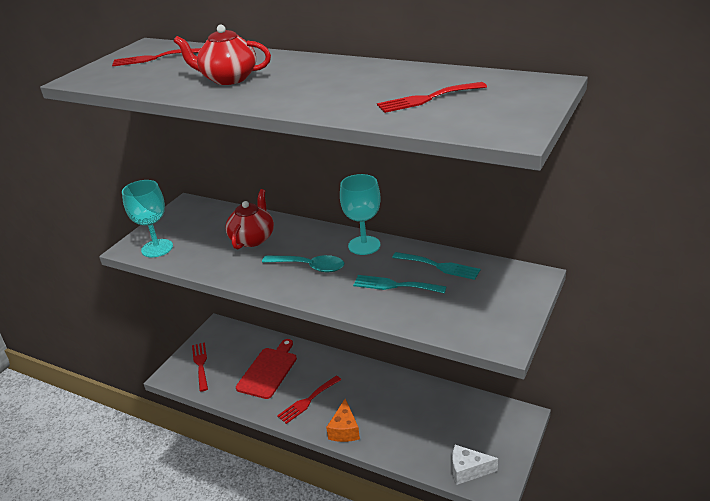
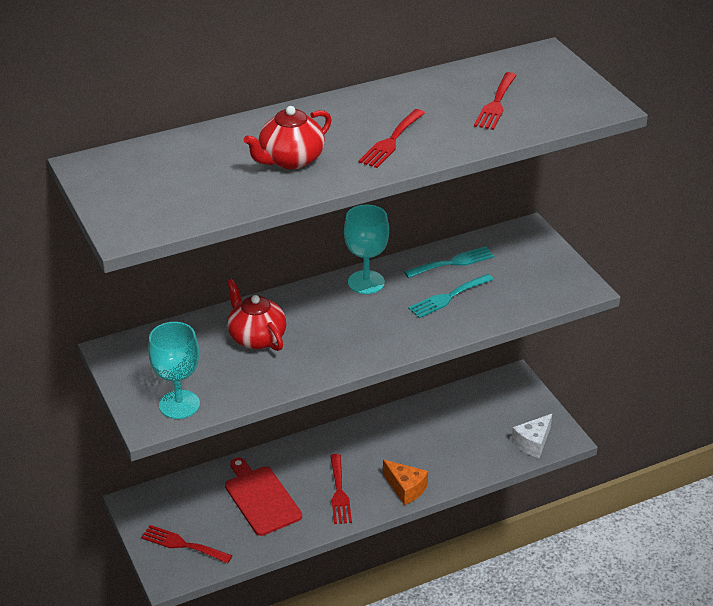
camera: 55 degrees left, 5 degrees up
(154, 58) = (145, 175): red fork -> red fork (391, 141)
(310, 267) = (356, 327): turquoise spoon -> none

